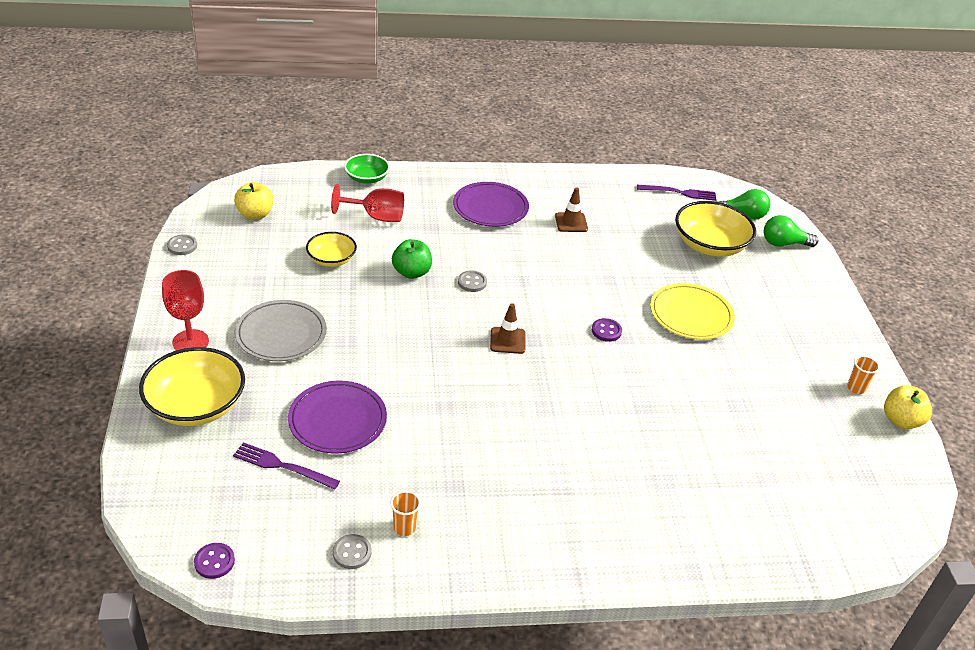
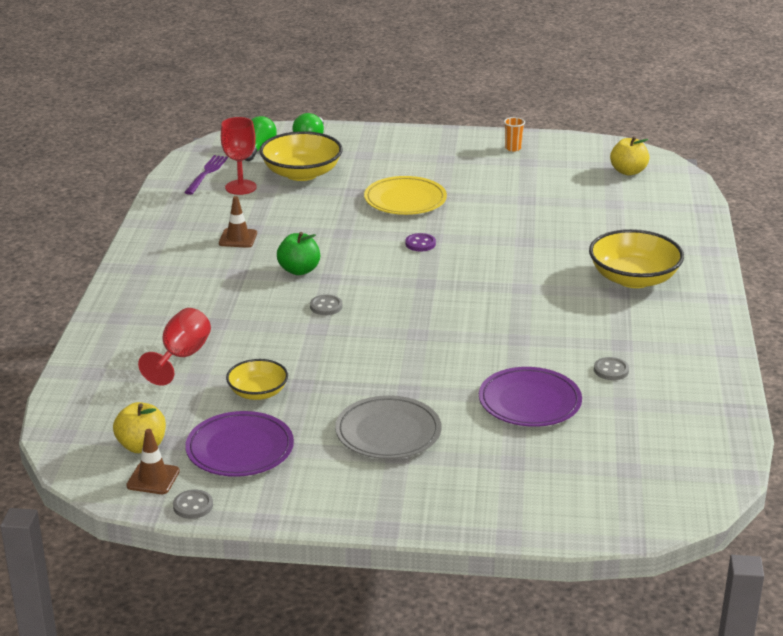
camera: 75 degrees left, 10 degrees down
(190, 342) = (389, 497): red goblet -> red goblet (241, 187)
(196, 405) = (498, 492): yellow bowl -> yellow bowl (633, 278)
(214, 562) = (714, 479): purple button -> none
(282, 466) = (591, 437): purple fork -> none
(352, 552) = (699, 402): grey button -> grey button (611, 370)
(367, 178) = (94, 358): green bowl -> none
(404, 528) = (669, 373): orange cup -> none
(411, 272) = (298, 341): green apple -> green apple (299, 270)
(490, 208) = (192, 282): purple plate -> purple plate (240, 449)
(507, 340) = (424, 296): brown traffic cone -> brown traffic cone (153, 478)
(901, 420) = (552, 139): yellow apple -> yellow apple (628, 171)

